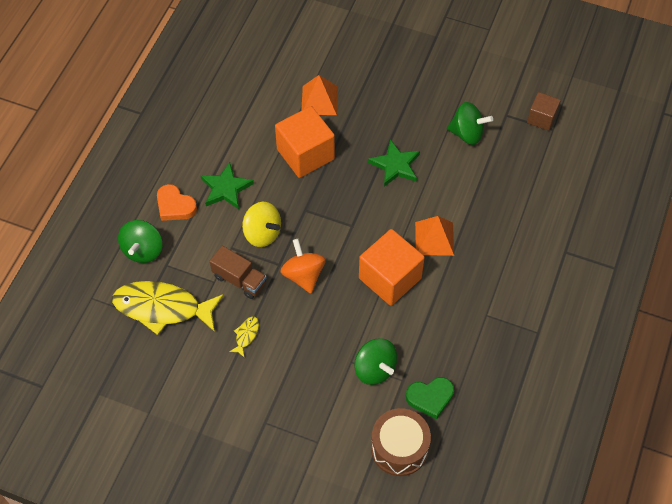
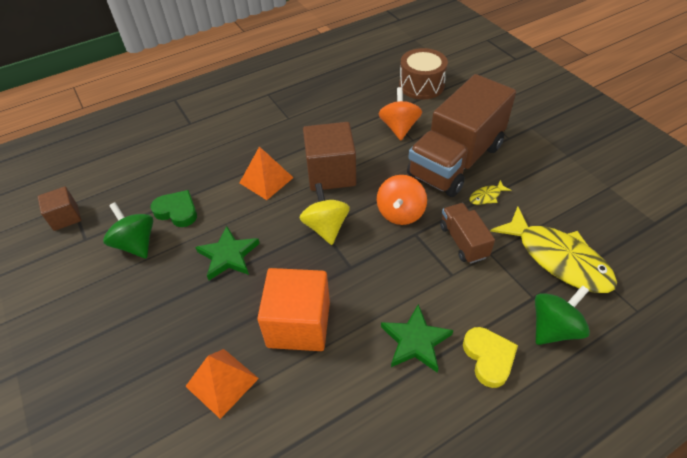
camera: 140 degrees left, 10 degrees down
(175, 206) = (488, 358): orange heart -> yellow heart
(262, 233) = (410, 269): yellow spinning top -> yellow spinning top (326, 227)
(296, 360) = (456, 160): none -> brown truck
(374, 369) = (399, 128): green spinning top -> orange spinning top
(390, 278) = (331, 173): orange cube -> brown cube
(430, 398) = (376, 97): green heart -> green heart (177, 211)

